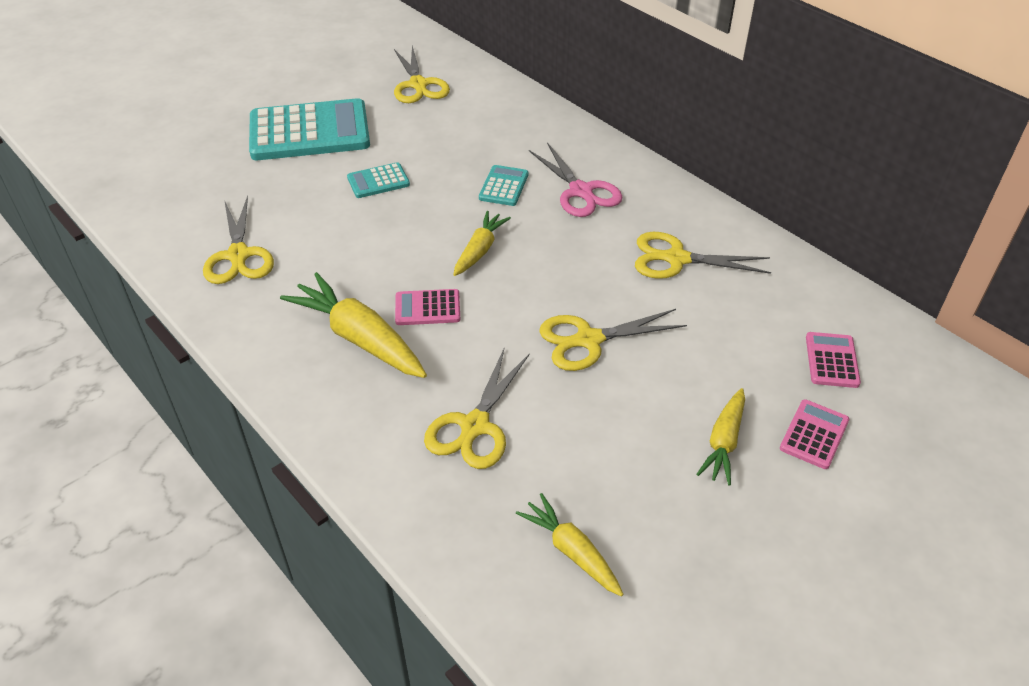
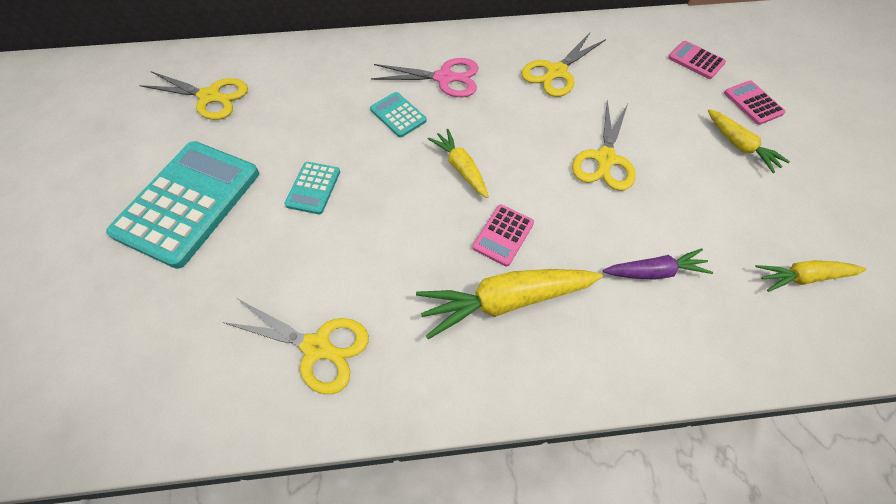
camera: 55 degrees left, 15 degrees up
(475, 426) = (654, 271): yellow scissors -> purple carrot

